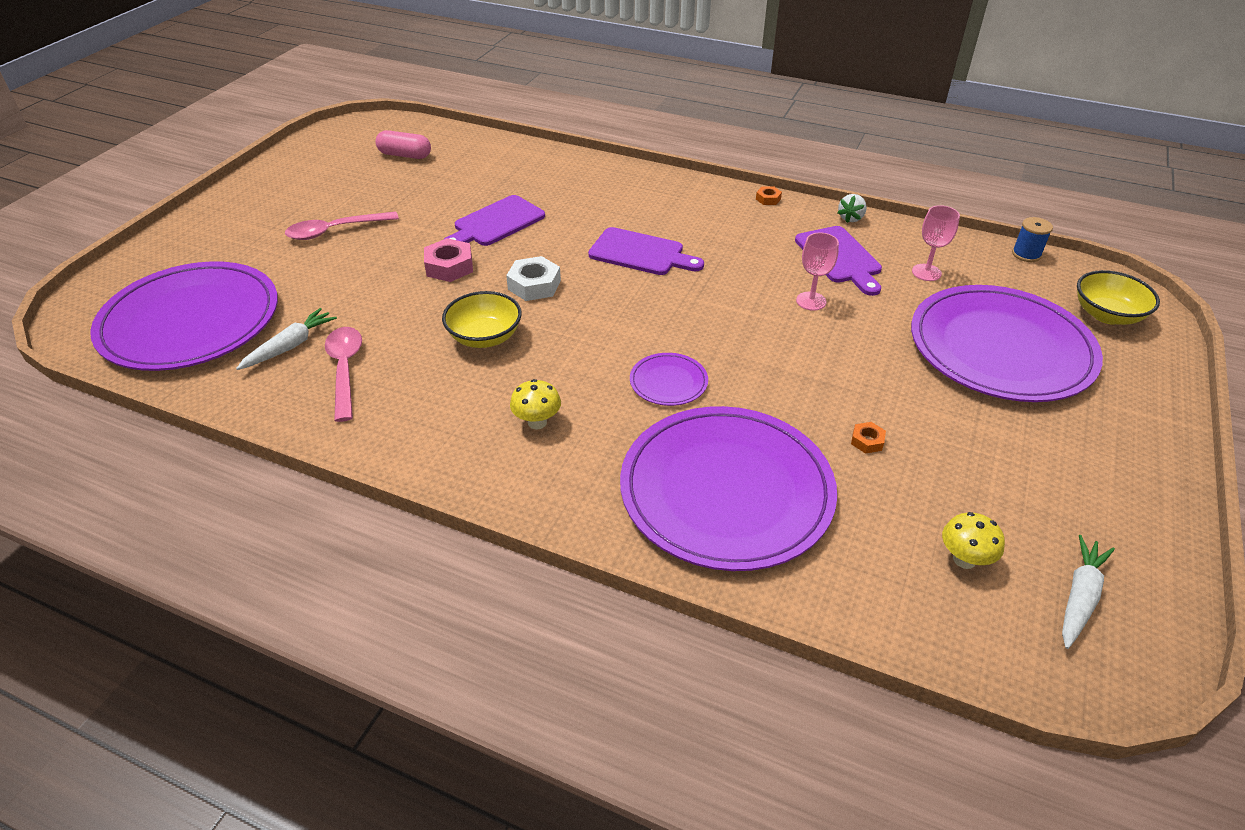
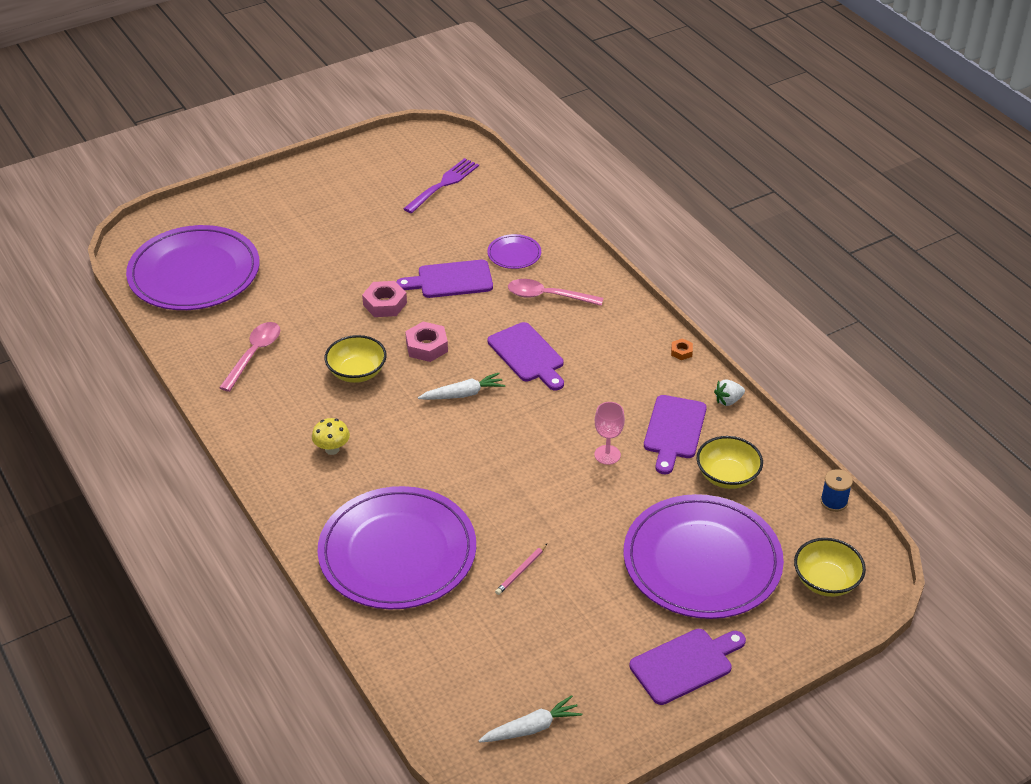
camera: 35 degrees right, 0 degrees up
(290, 346) = (236, 321): white carrot -> white carrot (463, 394)
(335, 231) = (336, 237): pink spoon -> pink spoon (548, 296)
(405, 155) = (443, 184): pink capsule -> purple fork
(534, 285) = (427, 346): white nut -> pink nut
(668, 382) = (439, 464): purple plate -> purple plate (514, 254)
(867, 441) = (521, 571): orange nut -> pink pencil
(926, 272) = (727, 476): pink goblet -> yellow bowl
(964, 559) = (490, 669): yellow mushroom -> none
(1111, 445) = (684, 664): none -> purple cutting board

